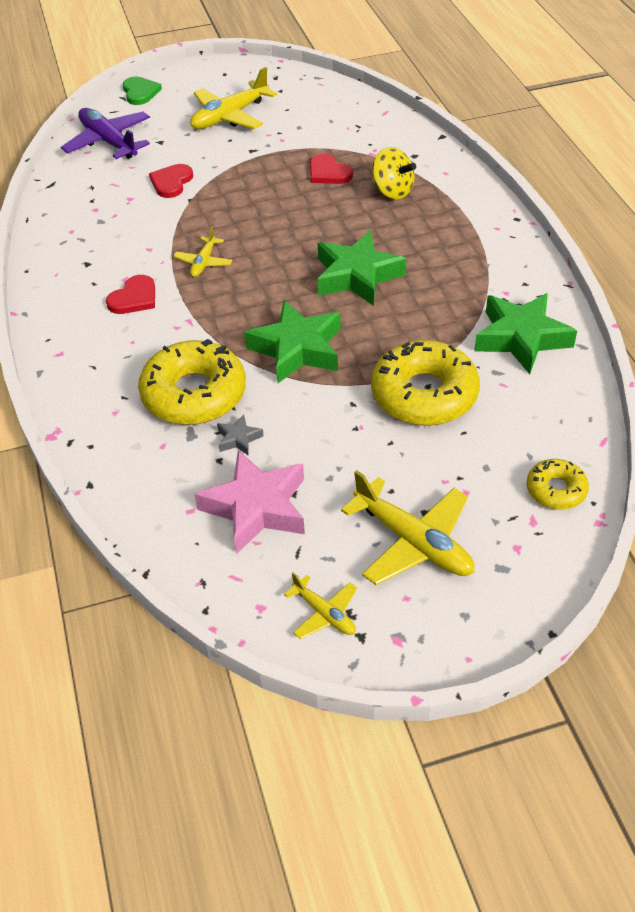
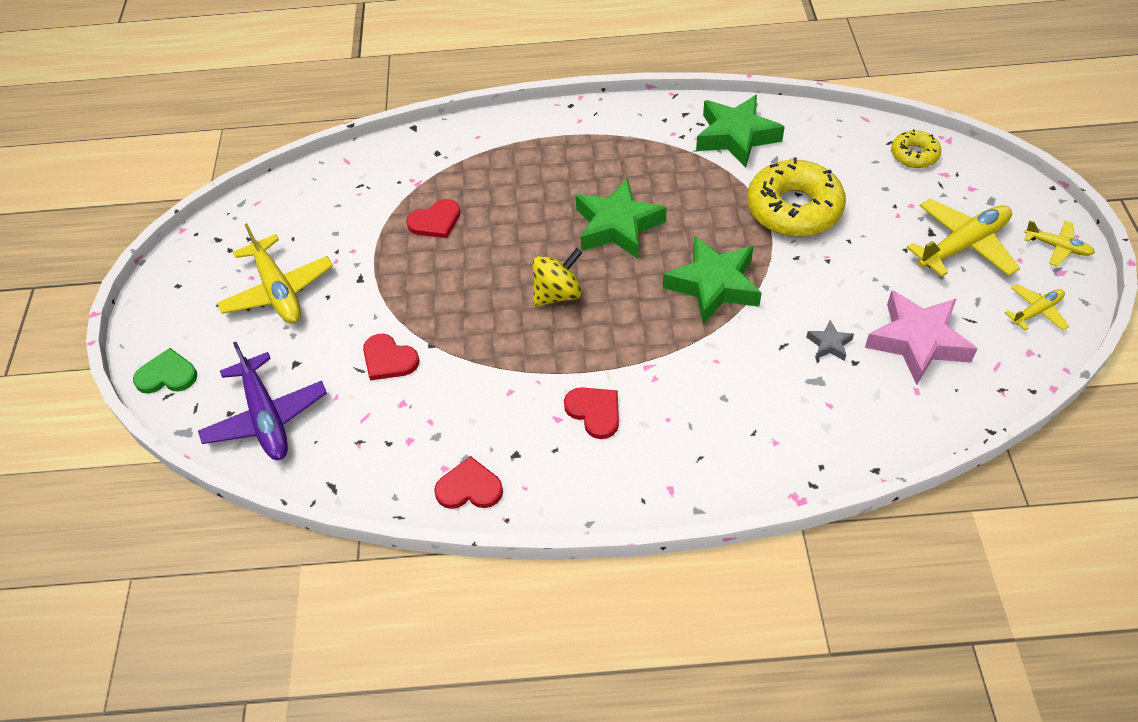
camera: 75 degrees left, 5 degrees up
(54, 246) = (469, 488): none -> red heart
(108, 142) = (266, 417): purple plane -> purple plane turned 90 degrees counterclockwise
(194, 394) = (761, 372): yellow donut -> none
(204, 262) = (553, 344): yellow plane -> yellow plane (1057, 247)
(392, 191) = (491, 179): yellow spinning top -> yellow spinning top (557, 294)

